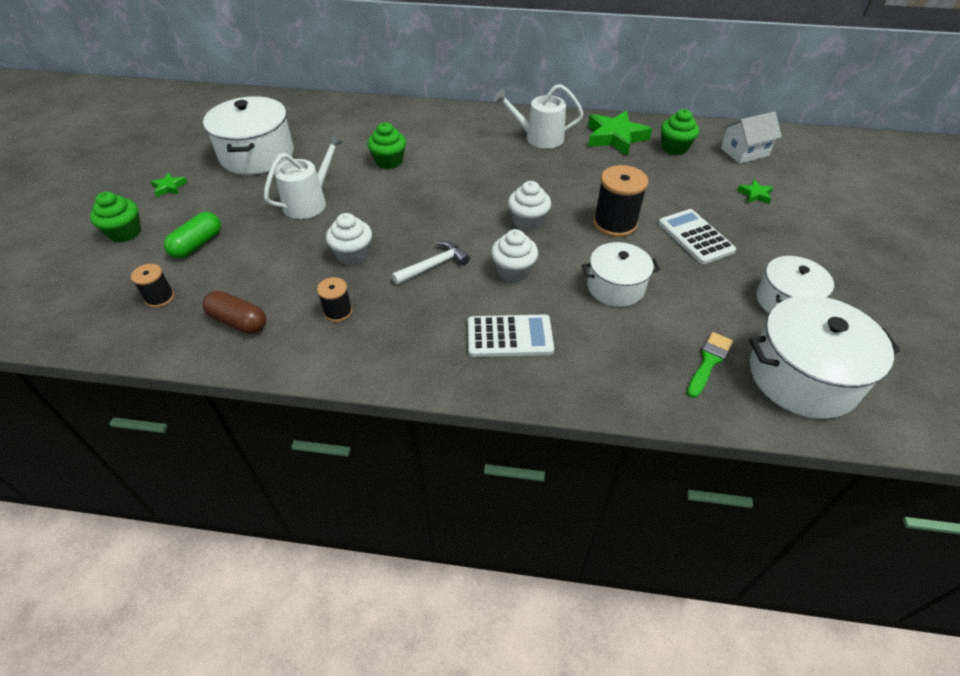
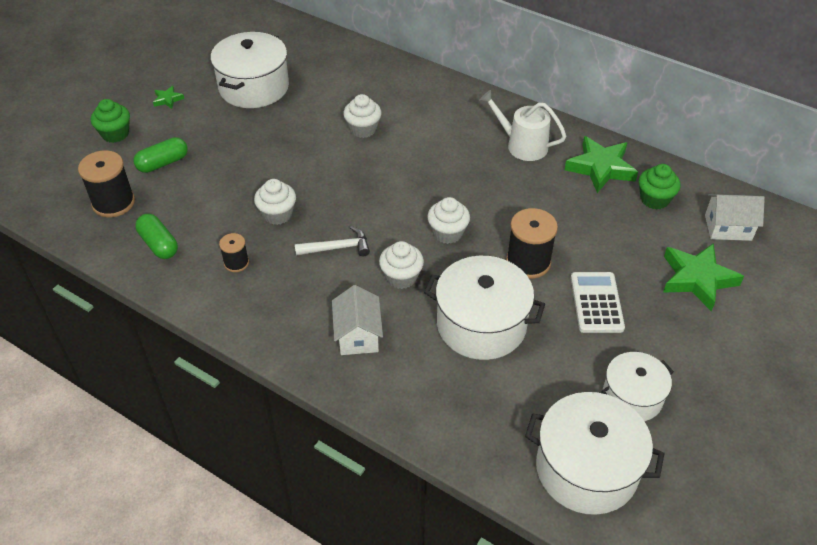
camera: 25 degrees right, 0 degrees up
(160, 298) = (113, 203): black spool -> black spool, size x1.78
(238, 321) = (159, 244): brown capsule -> green capsule
(309, 202) = (271, 150): white watering can -> none
(389, 161) = (363, 129): green cupcake -> white cupcake
(509, 336) = (358, 335): white calculator -> white house
(615, 287) = (481, 324): white pot -> white pot, size x1.60
(708, 362) = (511, 423): green brush -> none
(755, 194) = (697, 279): green star -> green star, size x2.12

